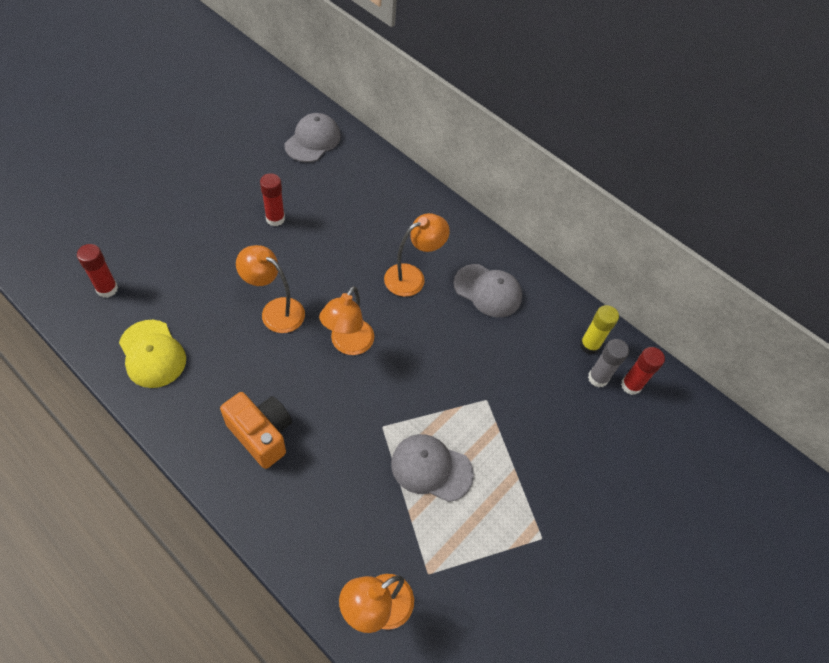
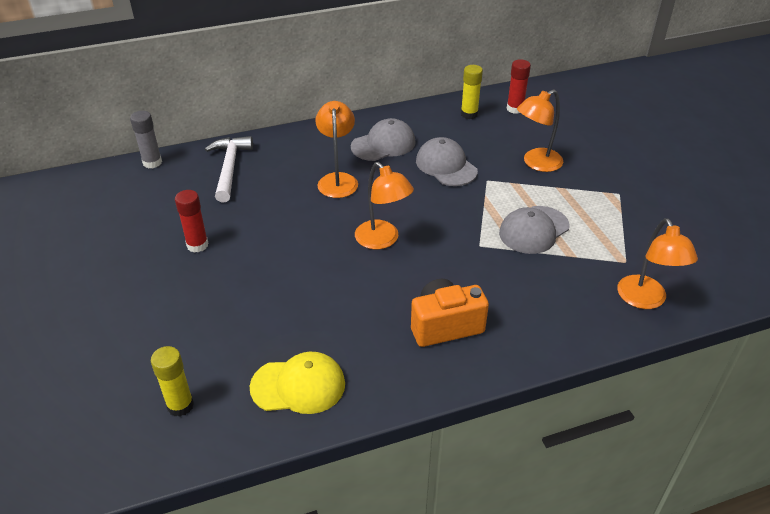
camera: 55 degrees left, 15 degrees down
(107, 289) = (180, 405): red glue stick -> yellow glue stick
(275, 310) = (310, 277): orange lamp -> orange lamp (536, 163)
(313, 140) = (120, 190): grey cap -> grey cap (446, 166)
(382, 194) = (229, 168): none -> white hammer
(598, 378) = (500, 121): grey glue stick -> grey glue stick (152, 162)

